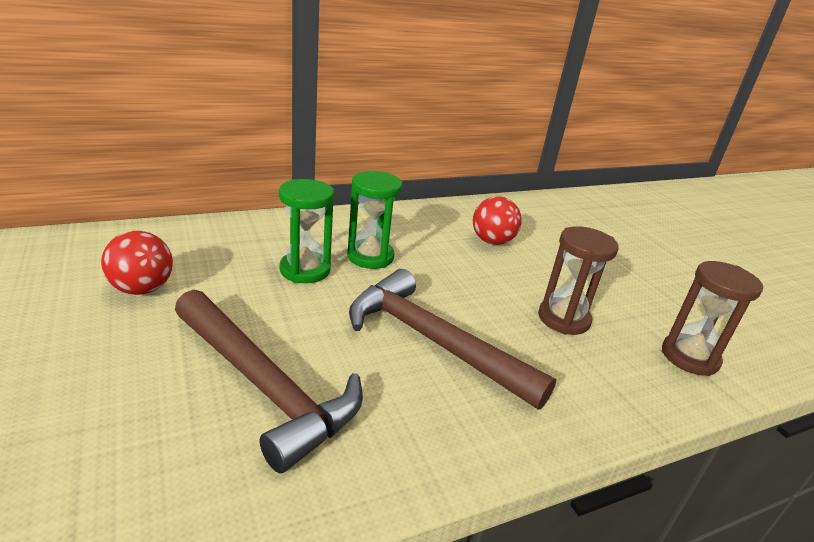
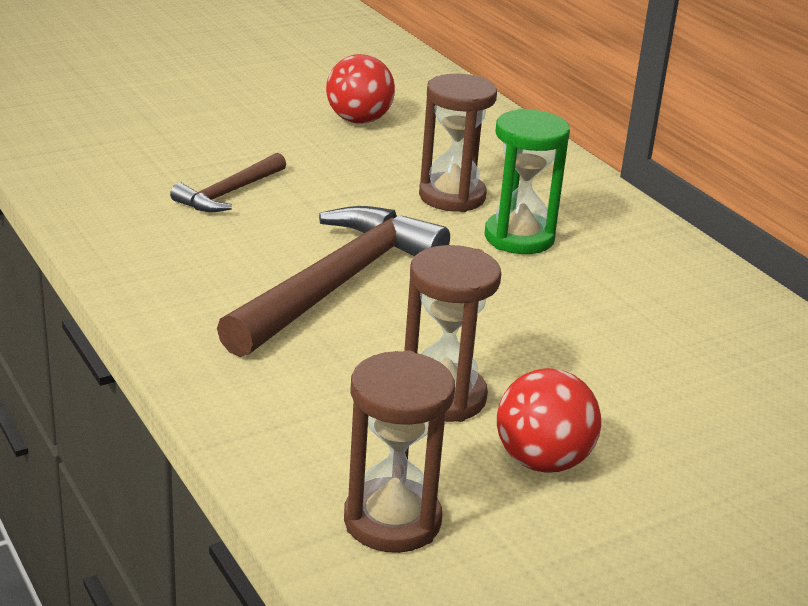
camera: 85 degrees right, 0 degrees up
(264, 385) = (229, 193): brown hammer -> brown hammer, size x0.51
(305, 270) = (452, 196): green hourglass -> brown hourglass
(492, 241) = (660, 346): red ball -> red ball (542, 461)

